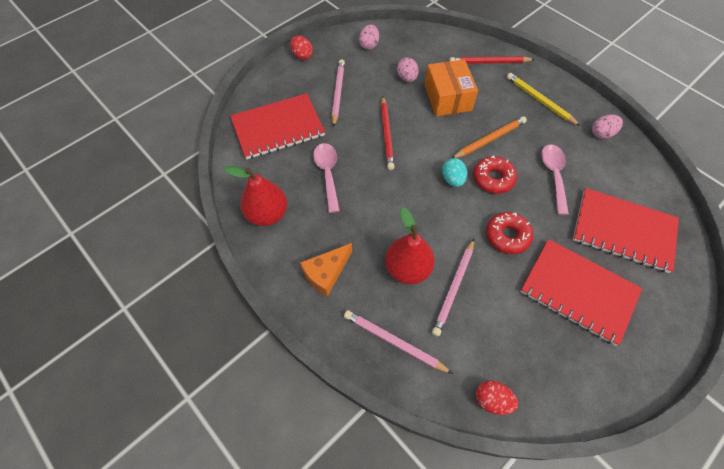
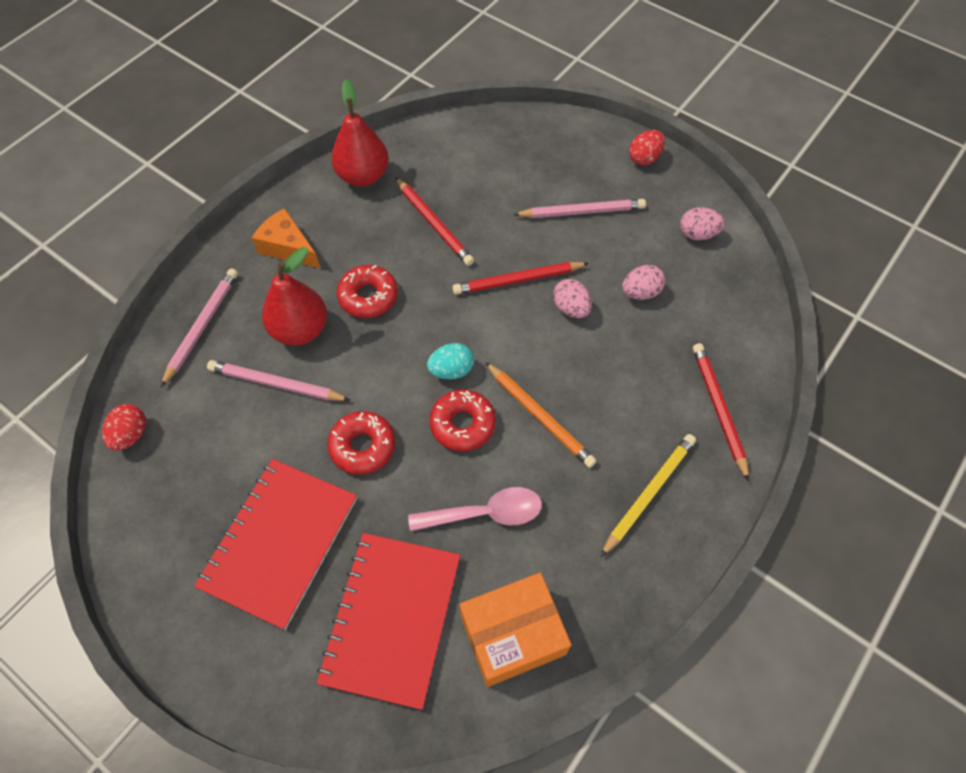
camera: 80 degrees right, 0 degrees up
(278, 128) = (500, 159): red notebook -> none
(327, 174) = (434, 224): pink spoon -> red pencil
(385, 221) = (368, 297): none -> red donut
(447, 98) = (614, 352): orange box -> orange box (512, 635)
(602, 134) = (596, 599): pink egg -> pink egg (571, 308)

